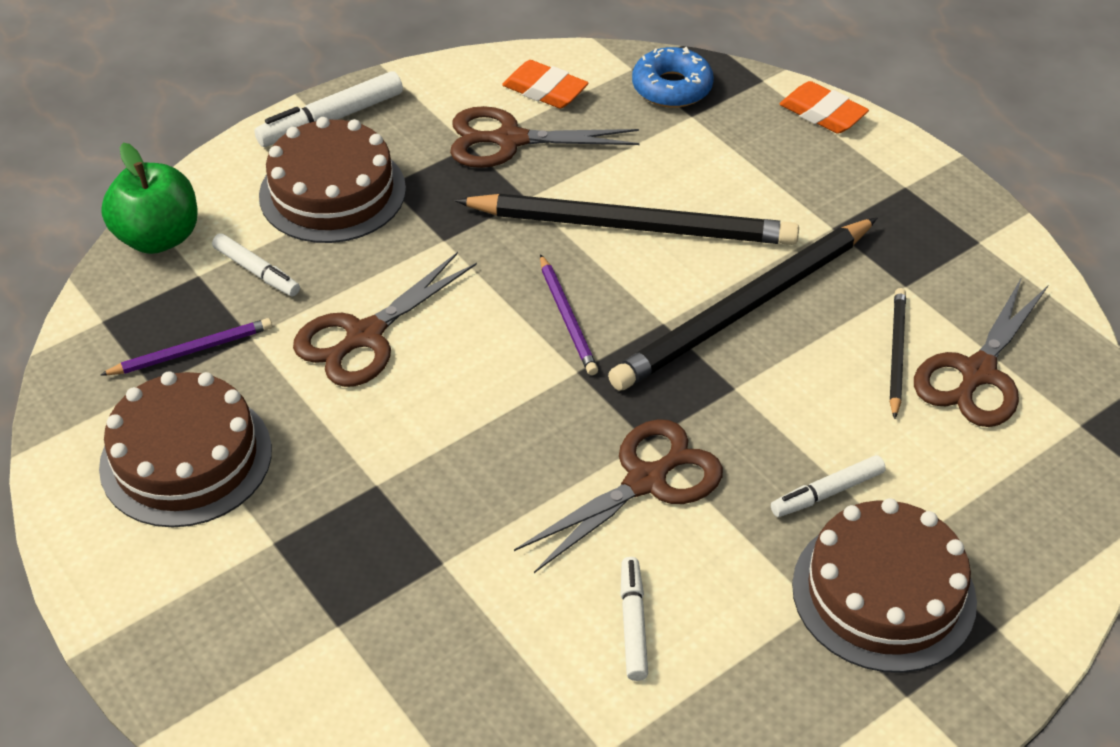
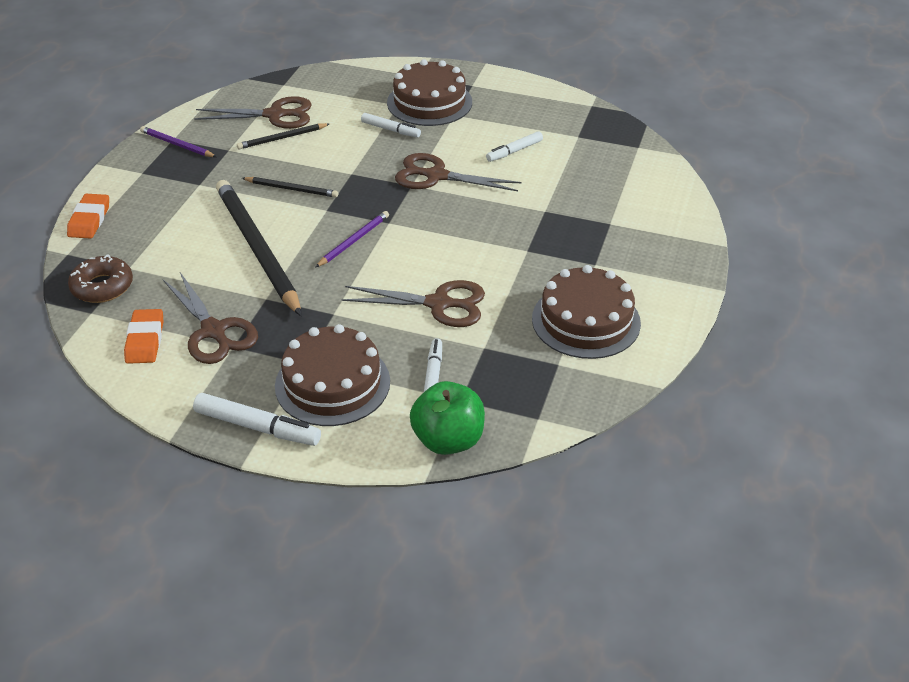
camera: 125 degrees left, 5 degrees down
(191, 351) = (518, 364): purple pencil -> purple pencil (177, 145)
(672, 87) = (102, 287): blue donut -> brown donut
(744, 309) = (292, 189): black pencil -> black pencil, size x0.47

